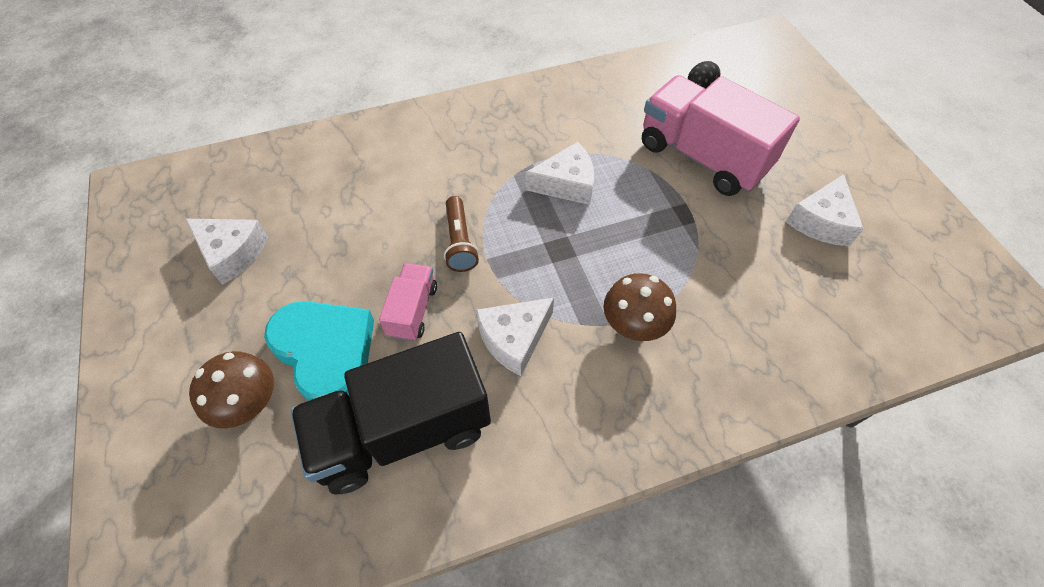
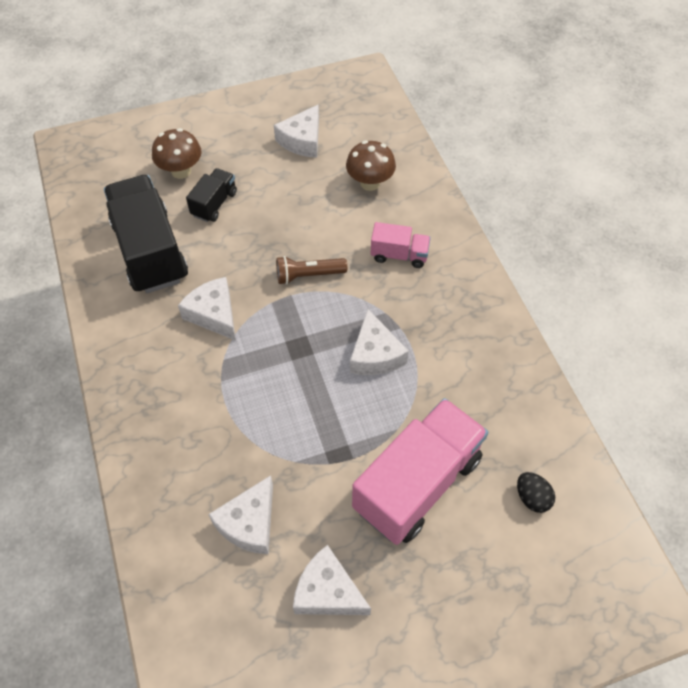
camera: 90 degrees right, 0 degrees up
(326, 353) = (214, 204): turquoise heart -> black truck
(412, 310) = (244, 249): pink truck -> pink truck (399, 255)
(633, 326) = (217, 398): brown mushroom -> brown mushroom (370, 183)
(773, 286) = (249, 523): none -> white cheese

